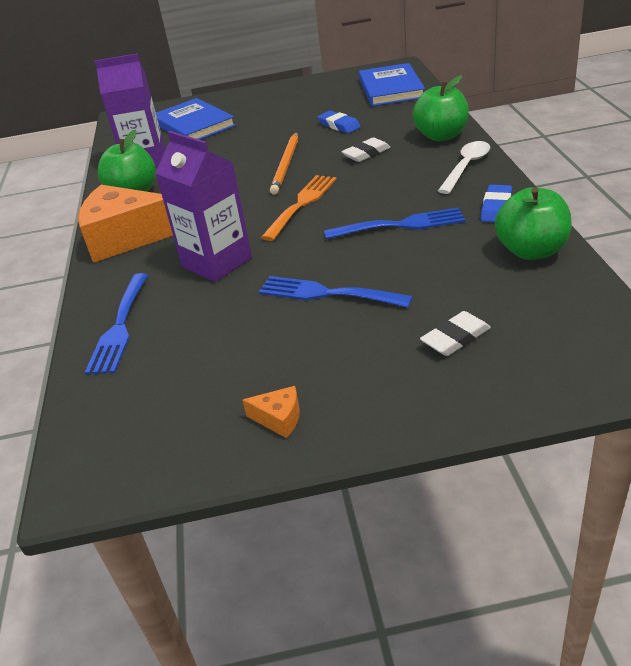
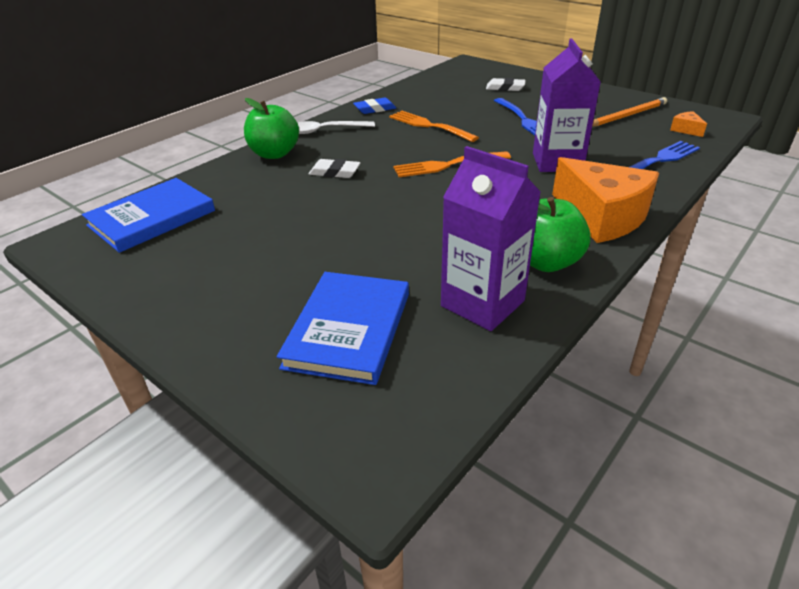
camera: 135 degrees left, 0 degrees up
(279, 418) = (613, 99): orange cheese -> orange cheese (686, 130)
(286, 165) = (392, 200): orange pencil -> orange pencil (627, 116)
(339, 125) = (280, 209): blue eraser -> none
(400, 225) = (429, 126): blue fork -> orange fork
(531, 251) = (412, 92): green apple -> none

